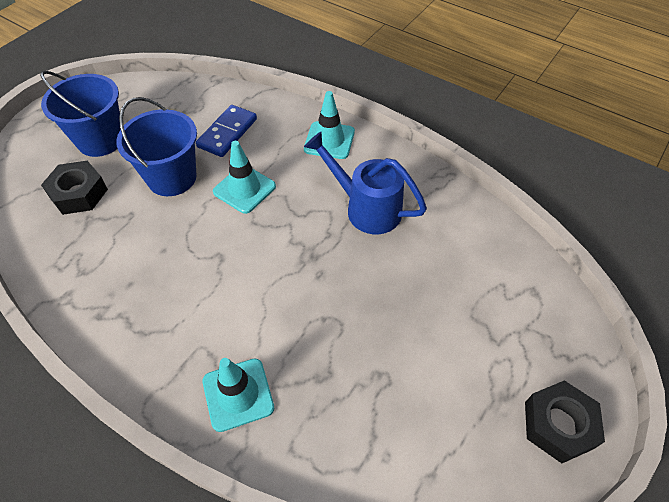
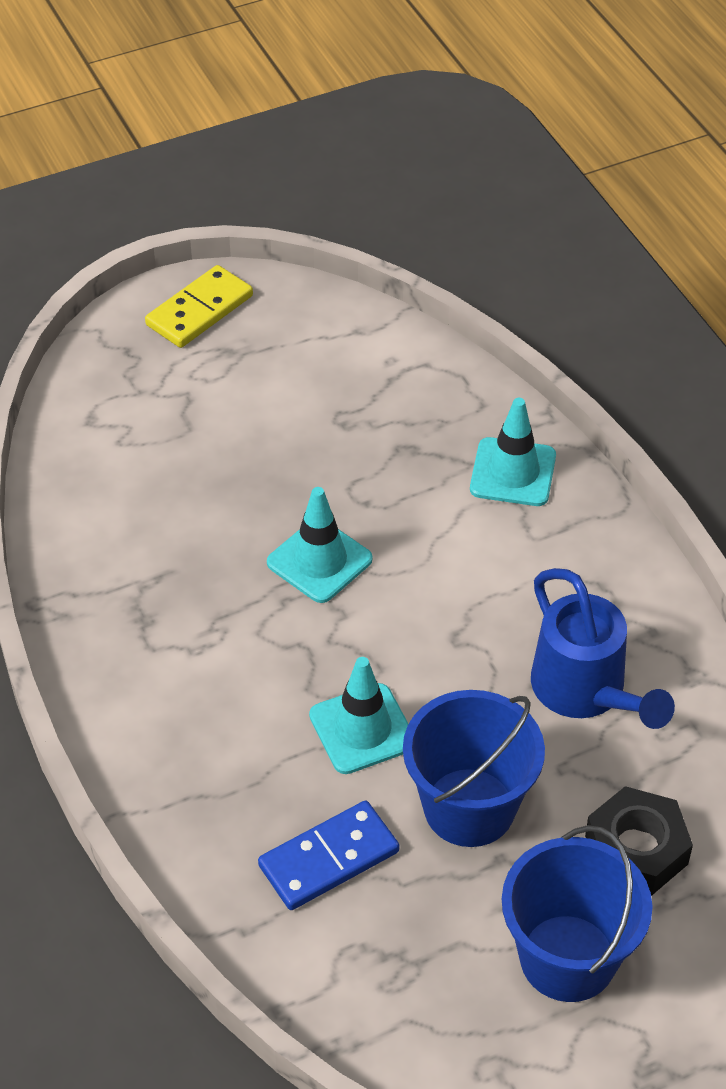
camera: 150 degrees left, 5 degrees down
(329, 140) = (166, 755): turquoise traffic cone -> turquoise traffic cone (319, 561)
(366, 208) = (202, 612): blue watering can -> blue watering can (586, 692)
(558, 425) = (200, 311): black nut -> yellow domino

